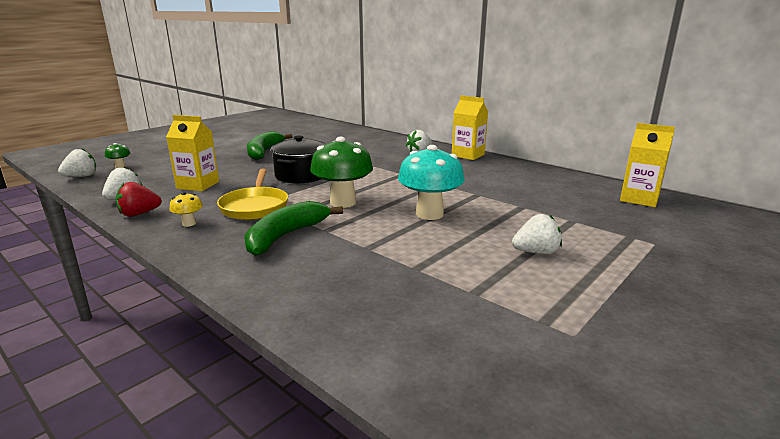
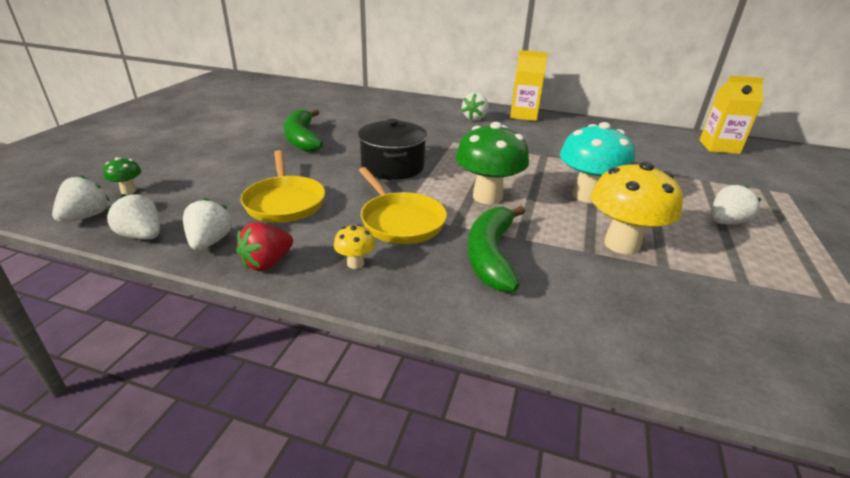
camera: 25 degrees left, 10 degrees up
(95, 190) = (142, 236): none -> white strawberry
(198, 185) = (285, 202): yellow carton -> yellow pan
(403, 249) = (622, 244): none -> yellow mushroom

